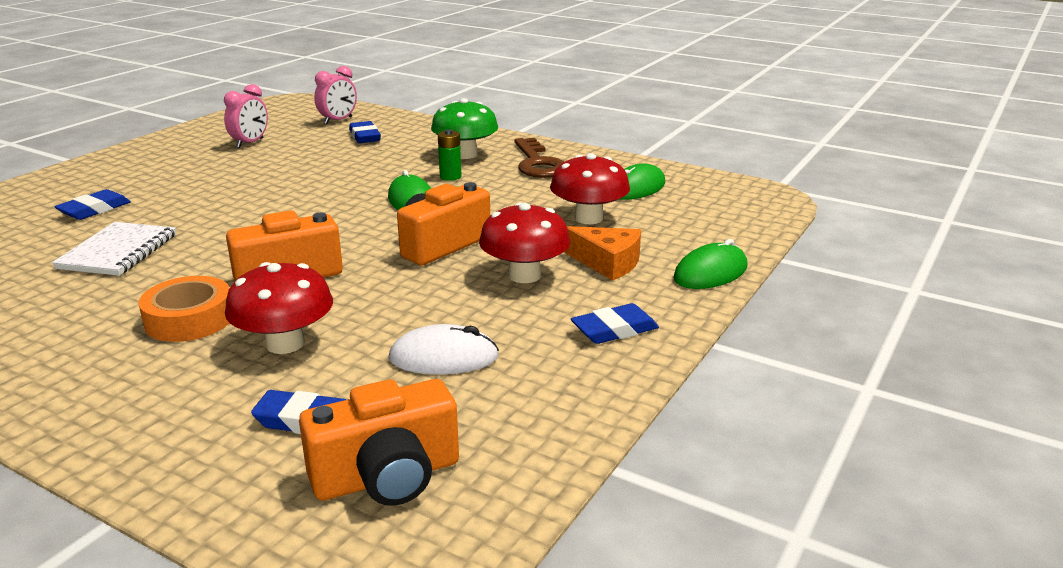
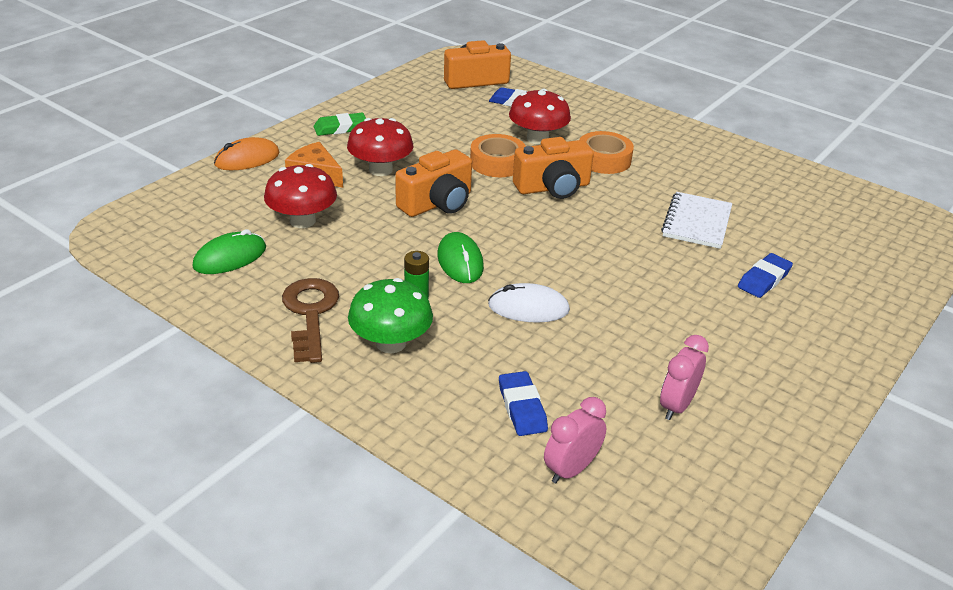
camera: 175 degrees left, 10 degrees up
(359, 299) = (497, 163): none -> orange tape
(443, 357) = (445, 123): white mouse -> white mouse (528, 308)
(614, 330) = (340, 128): blue eraser -> green eraser
(710, 273) = (247, 159): green mouse -> orange mouse

